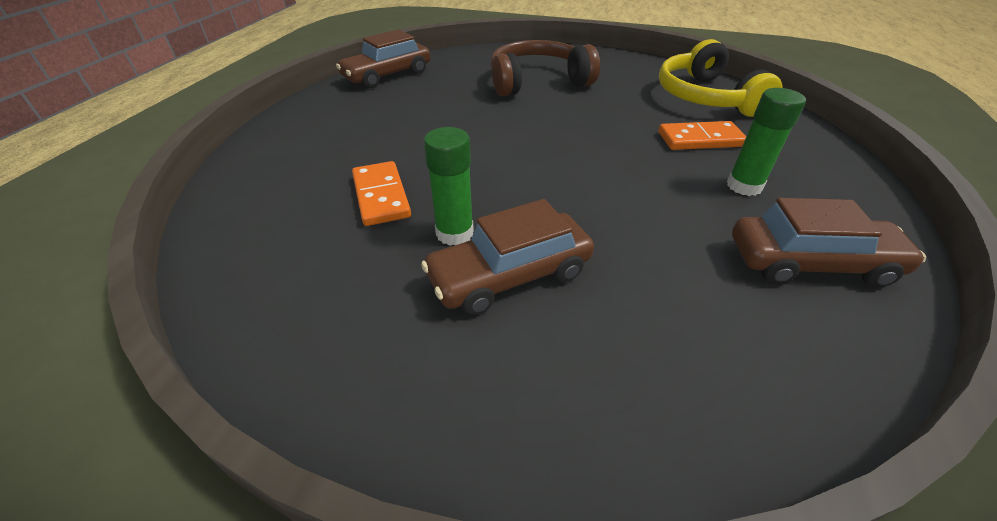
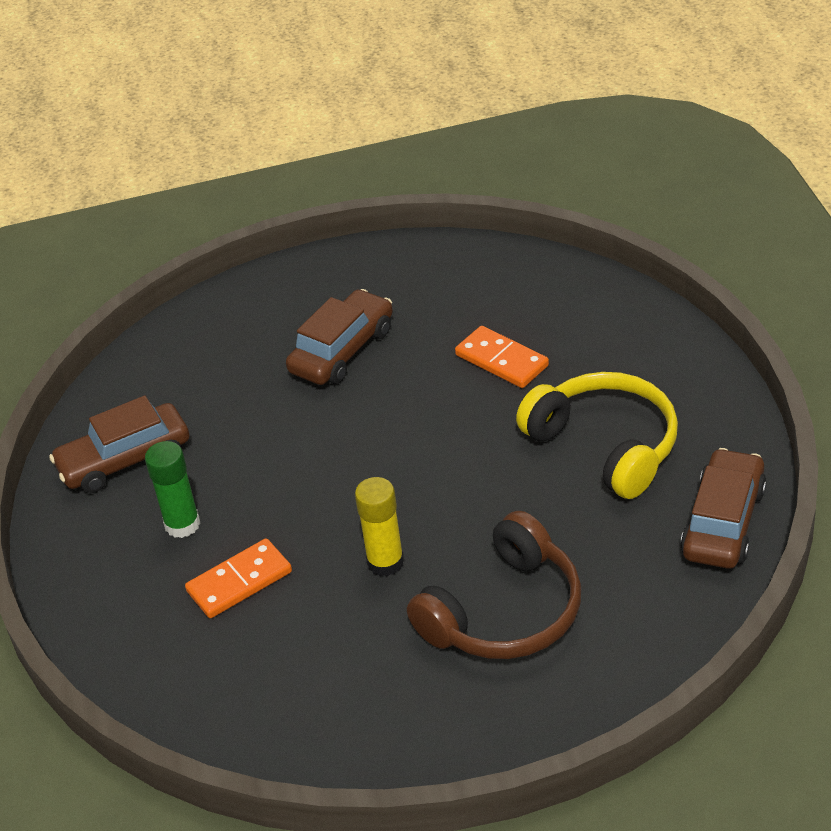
camera: 155 degrees right, 0 degrees up
(454, 233) = (408, 360): green glue stick -> none
(589, 117) = (385, 562): none -> yellow glue stick
(705, 97) = (251, 688): yellow headphones -> yellow headphones (606, 445)

